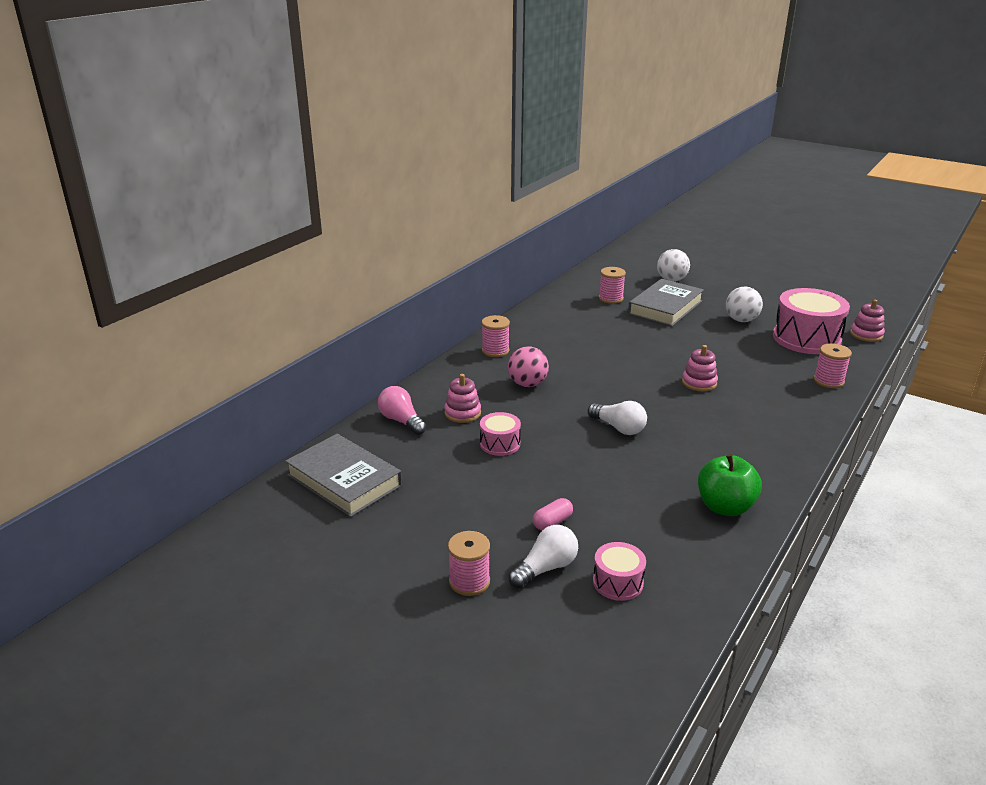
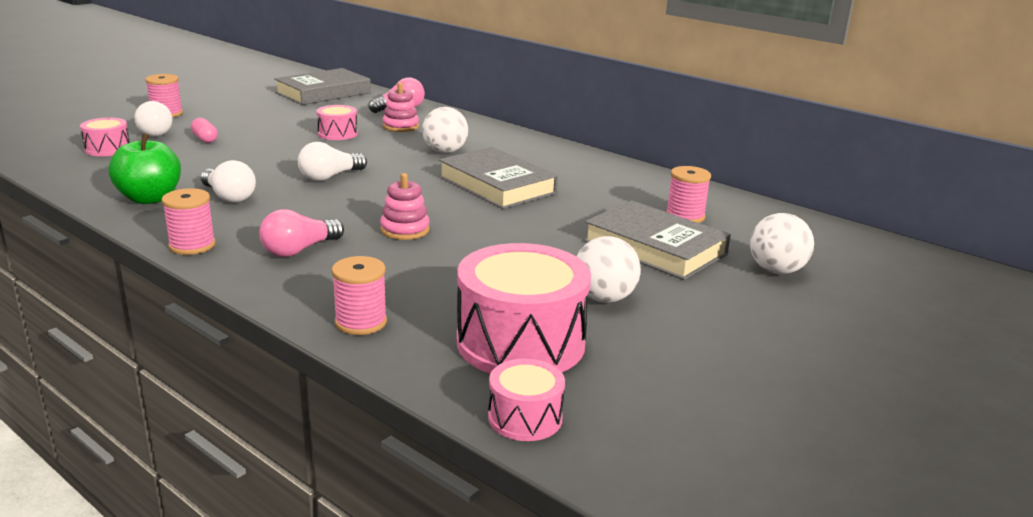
camera: 95 degrees right, 5 degrees down
(495, 351) = (527, 146): pink spool -> pink spool (192, 245)
(527, 384) = (445, 152): pink ball -> white ball
(594, 357) = (496, 185): none -> grey book
(693, 467) = (229, 197): none -> white light bulb
(760, 416) = (299, 250): none -> pink light bulb
(866, 335) = (525, 418): pink stacking toy -> pink drum

